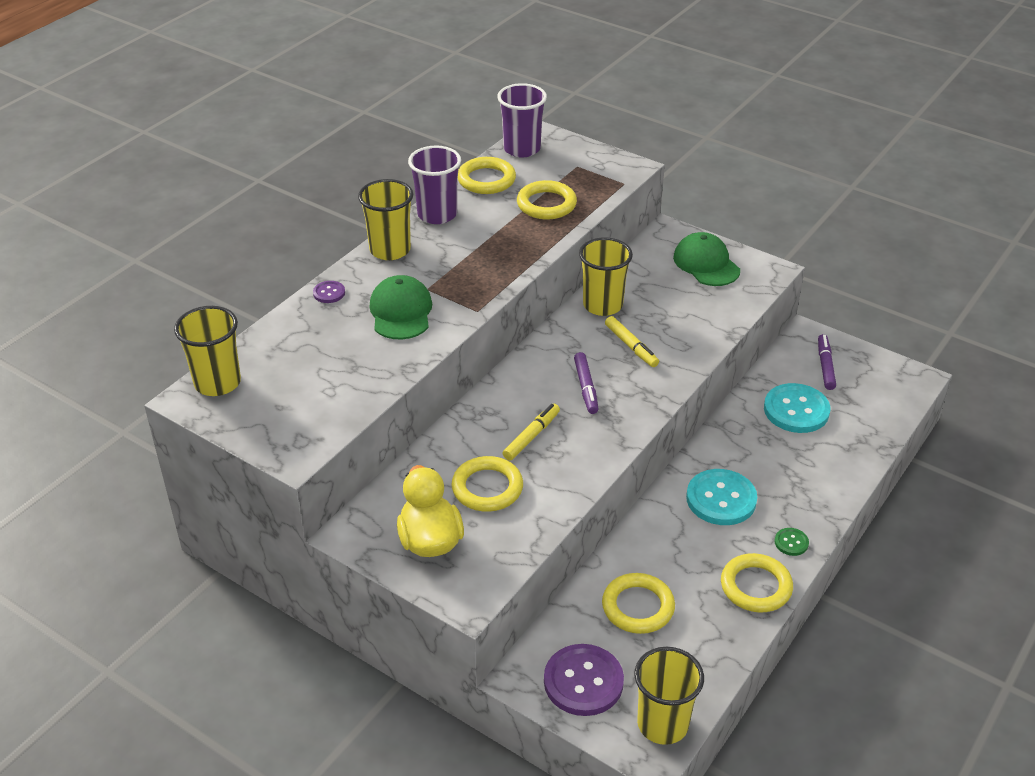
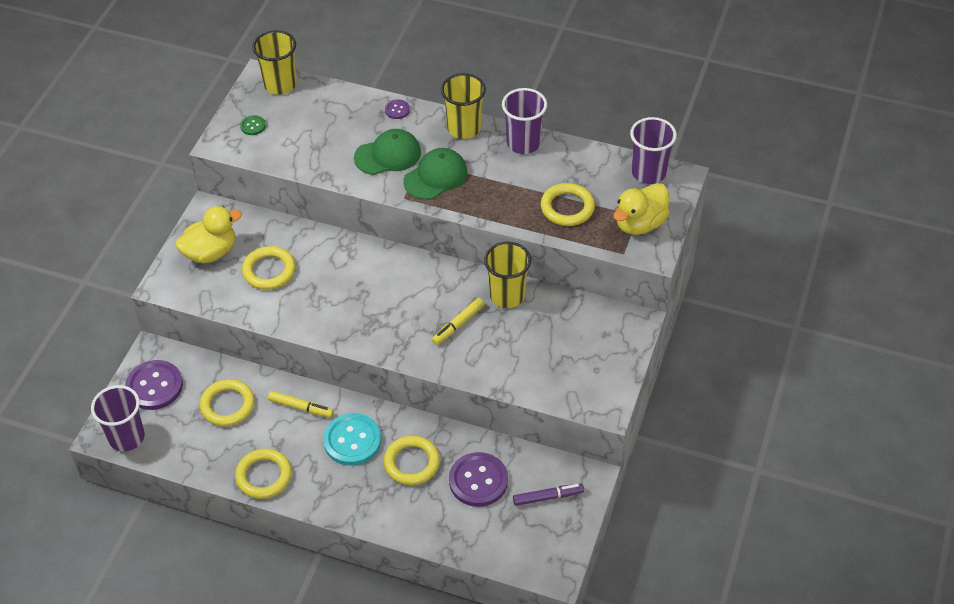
camera: 75 degrees right, 10 degrees up
(486, 180) = (588, 161): yellow ring -> yellow ring (411, 463)
(531, 436) = (330, 284): yellow marker -> yellow marker (301, 407)
(585, 387) = (396, 305): purple marker -> none
(588, 167) = (639, 224): none -> yellow duck
(662, 724) = (126, 437): yellow cup -> purple cup
(706, 264) = (597, 358): green cap -> green cap (435, 176)
(791, 542) = (316, 494): green button -> green button (253, 126)
(796, 410) = (478, 481): turquoise button -> purple button

